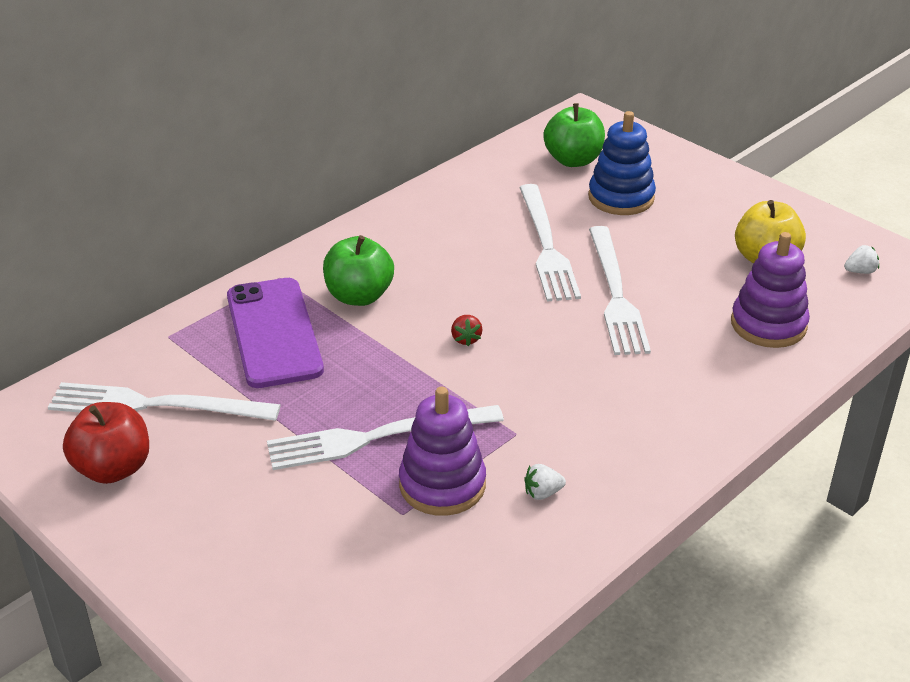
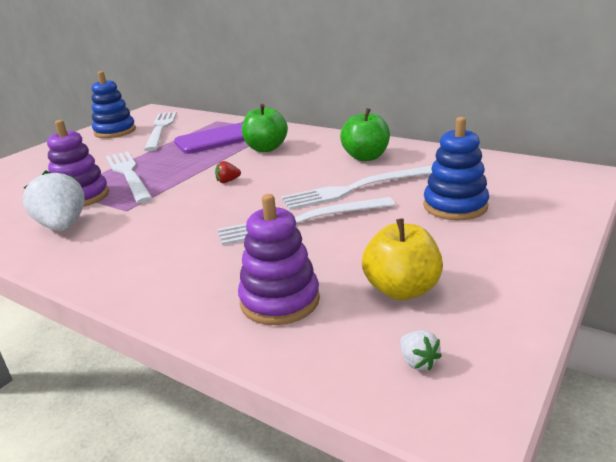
camera: 80 degrees right, 10 degrees down
(113, 468) = (115, 131): red apple -> blue stacking toy
(542, 493) = (63, 226): white strawberry -> white strawberry, size x2.27
(573, 160) = (498, 180): green apple -> green apple (365, 157)

